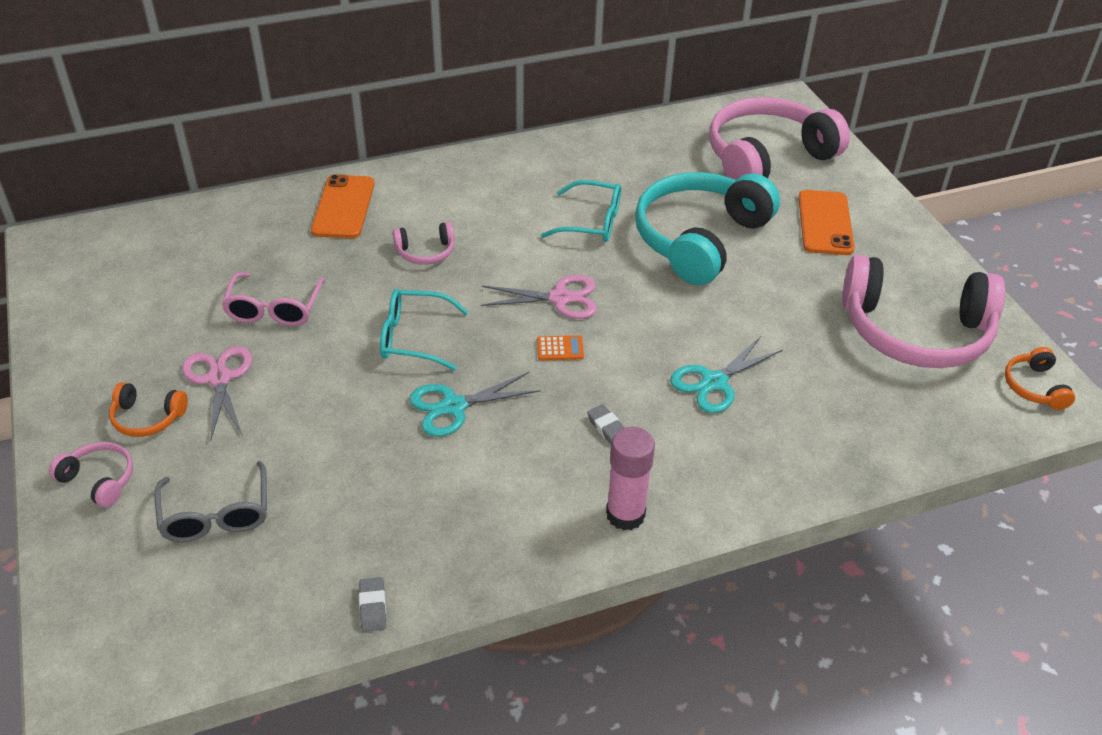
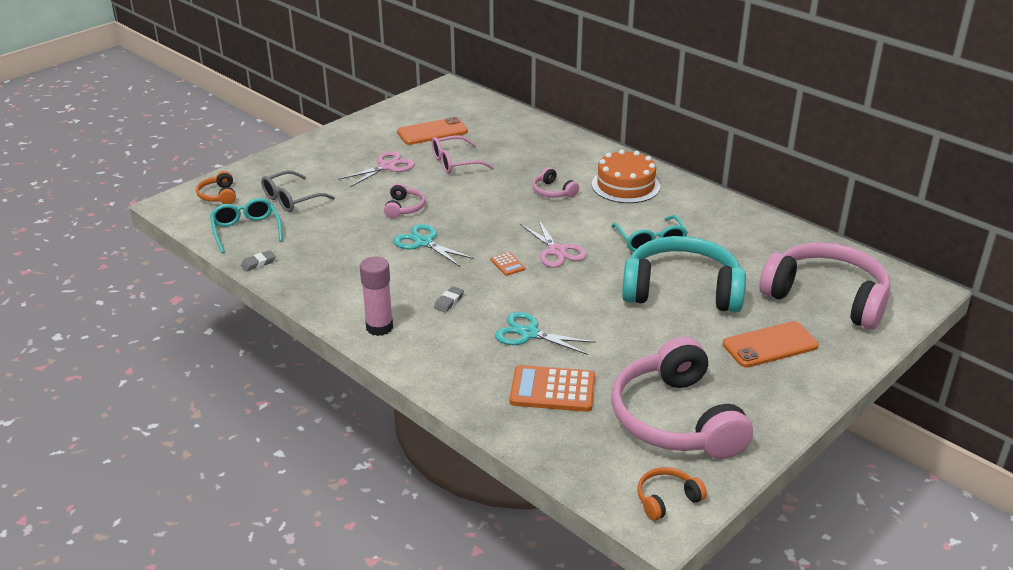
camera: 65 degrees right, 10 degrees down
(99, 480) = (293, 162): pink headphones -> pink headphones (404, 208)
(147, 418) = (343, 158): orange headphones -> orange headphones (218, 195)
(343, 207) = (566, 152): orange phone -> orange phone (432, 132)
(414, 338) = (471, 212): turquoise glasses -> turquoise glasses (246, 231)
(461, 193) = (625, 185): none -> orange cake
(828, 402) = (552, 390): none -> orange calculator

